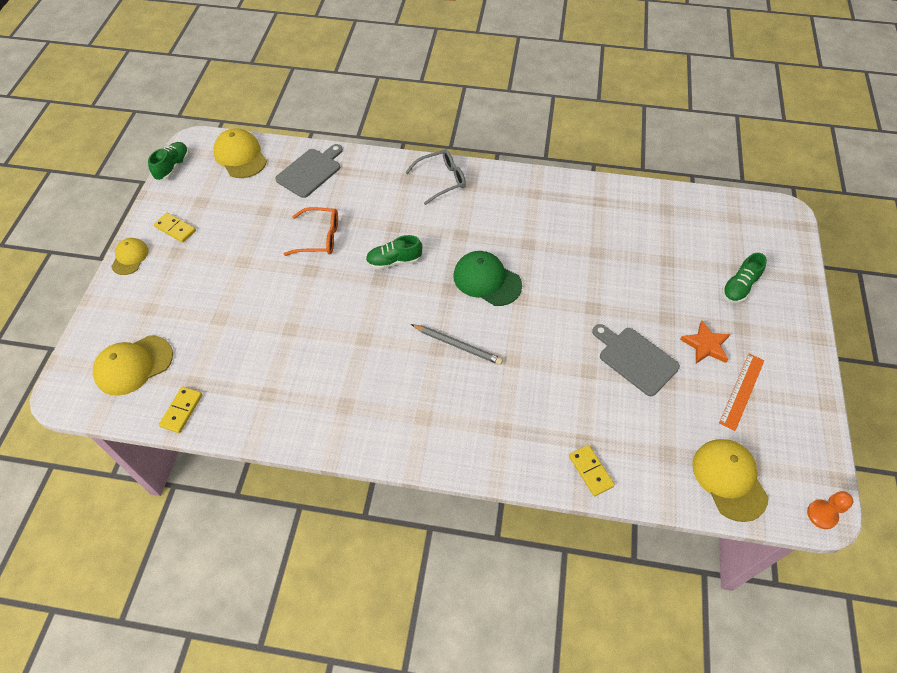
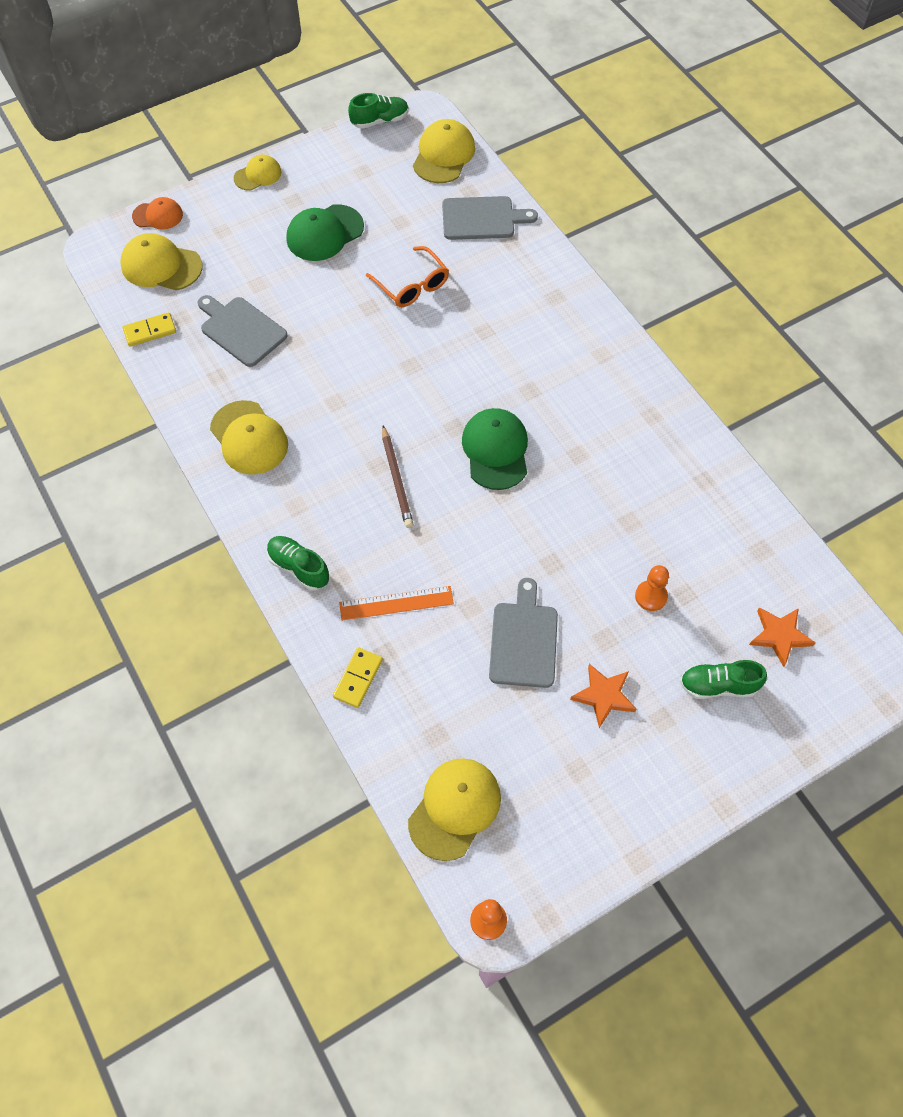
camera: 50 degrees right, 5 degrees up
(87, 338) = (158, 215): none -> orange cap
(175, 229) = (316, 179): yellow domino -> none
(224, 254) = (324, 233): none -> green cap
(246, 353) = (241, 330): none -> grey cutting board
(340, 409) = (249, 438): none -> yellow cap
(394, 261) = (443, 361): green shoe -> green shoe (299, 568)
(441, 180) = (583, 326): grey glasses -> none
(457, 345) = (396, 479): grey pencil -> brown pencil
(656, 277) = (651, 596): none -> orange pawn
(727, 239) = (779, 635): none -> orange star
(742, 391) = (576, 763): orange ruler -> orange ruler (396, 603)

